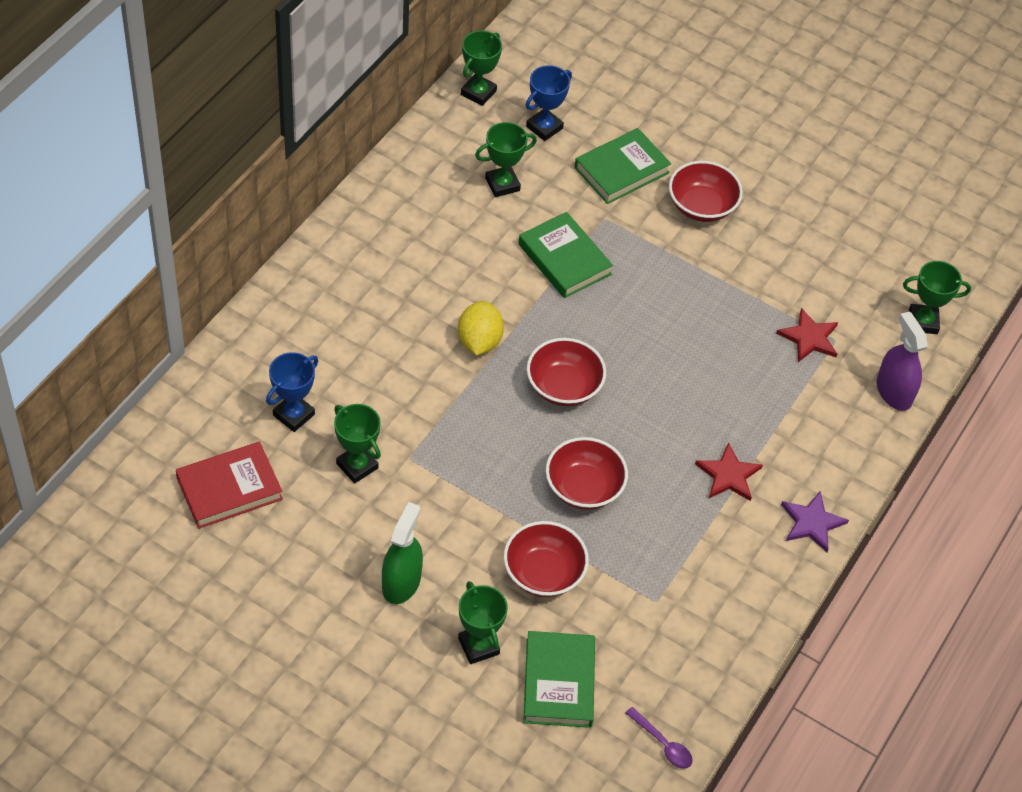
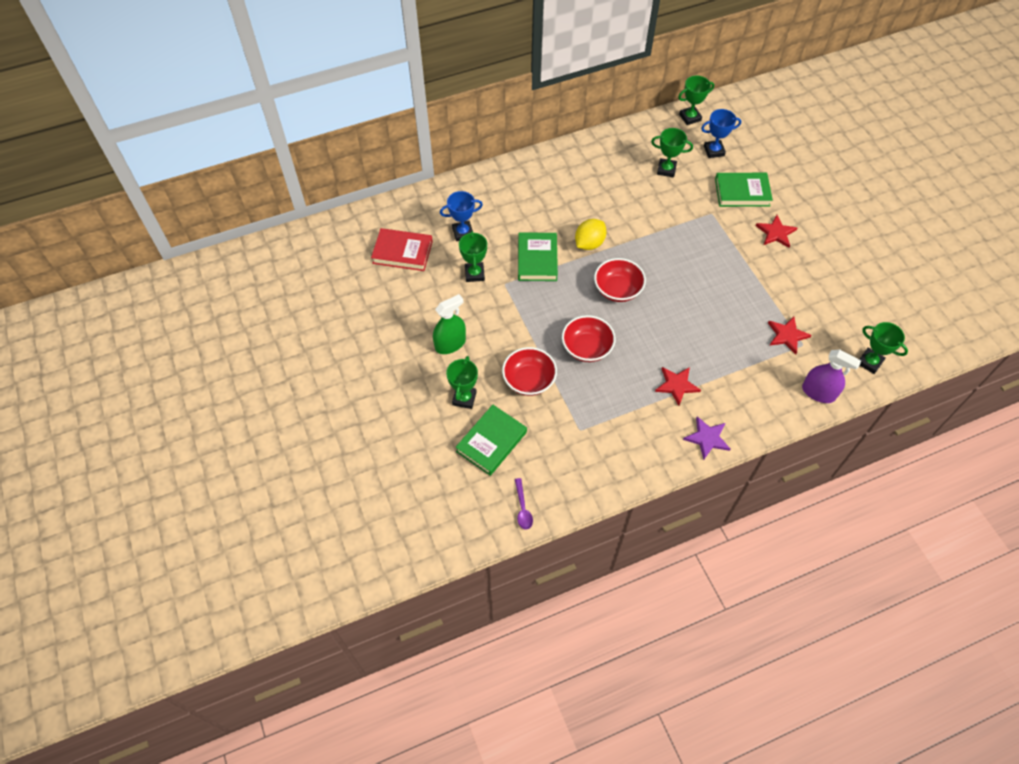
camera: 40 degrees right, 5 degrees up
(564, 259) = (671, 224): green book -> green book (537, 259)
(701, 206) = (776, 233): red bowl -> red star
(893, 392) = (818, 392): purple spray bottle -> purple spray bottle turned 105 degrees clockwise

